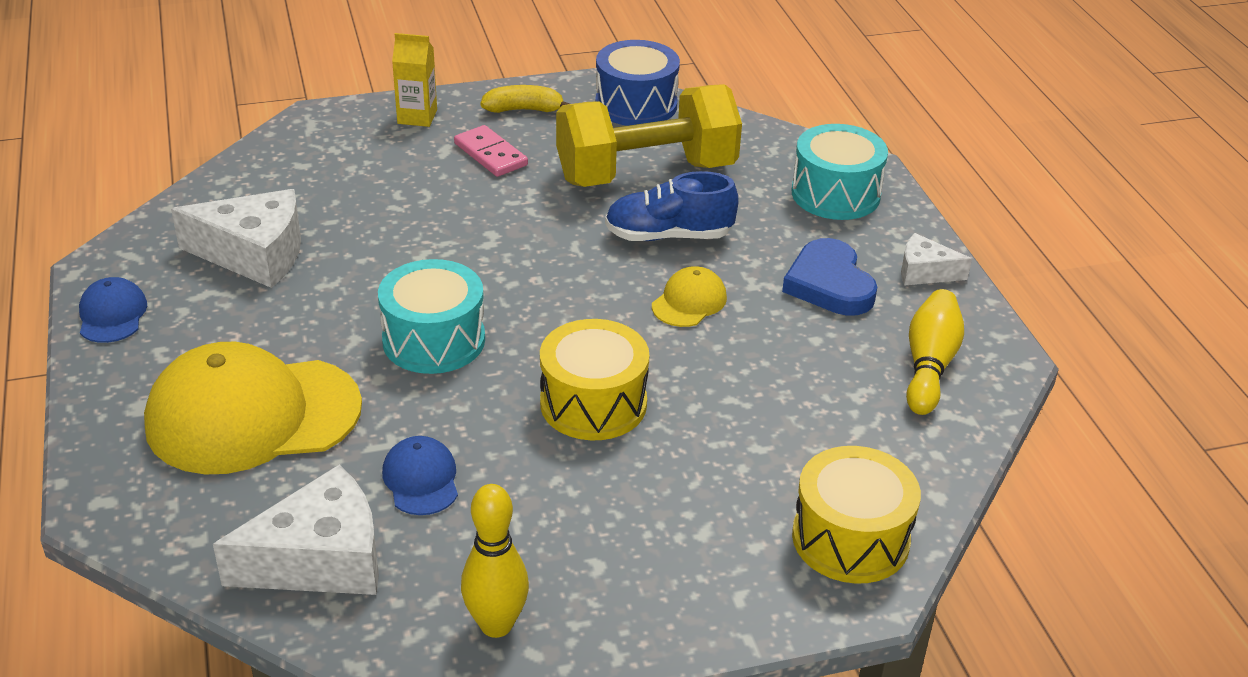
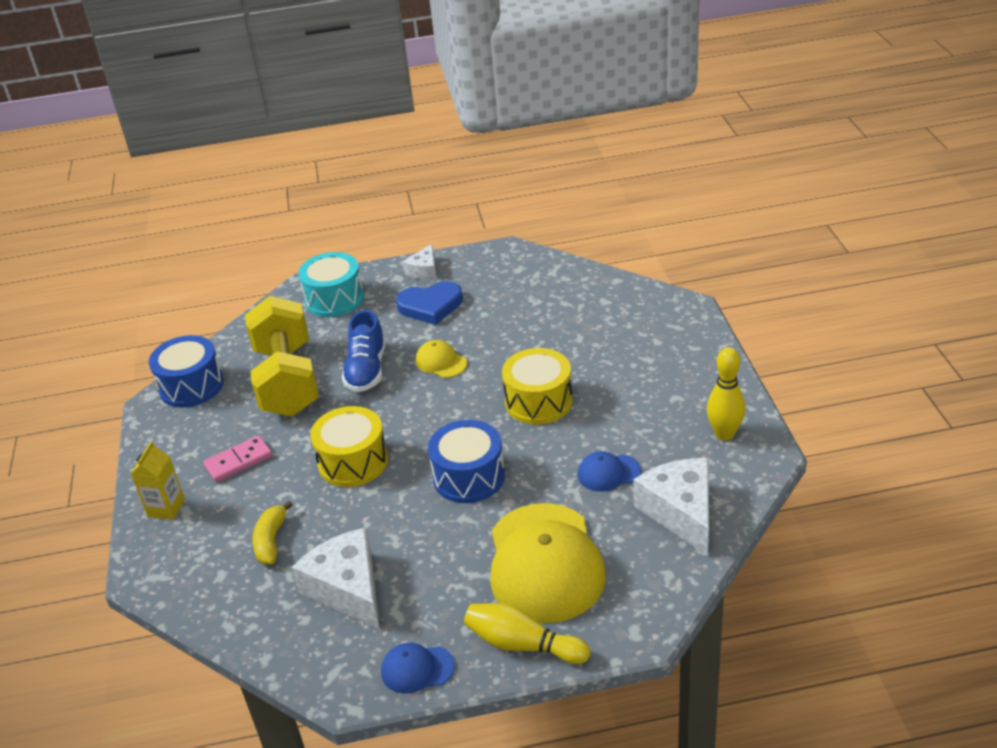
camera: 80 degrees left, 0 degrees up
(254, 254) = (348, 589): white cheese -> white cheese turned 45 degrees counterclockwise
(434, 340) = (469, 477): turquoise drum -> blue drum
(523, 110) = (177, 446): yellow banana -> yellow banana (271, 541)
(850, 538) = (649, 309): yellow drum -> yellow drum (353, 461)
(929, 365) = (511, 275): yellow bowling pin -> yellow bowling pin (523, 645)

